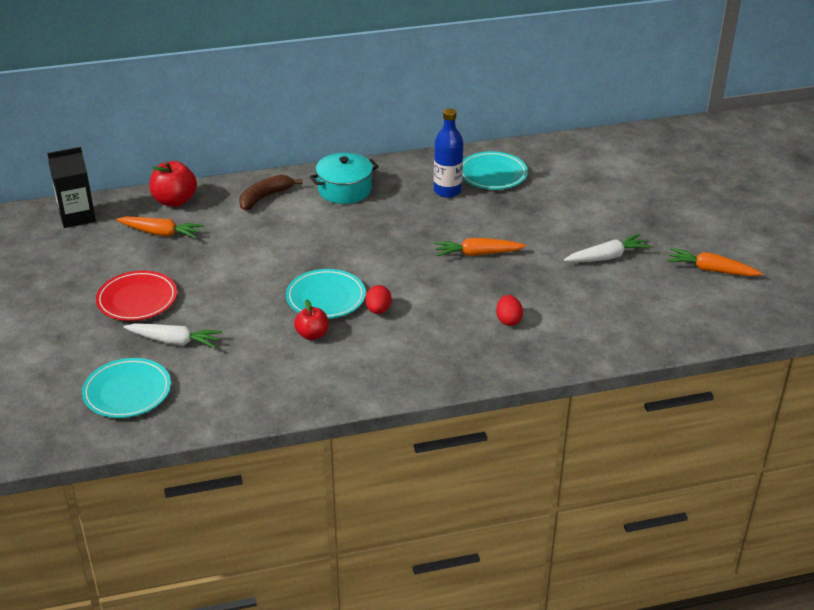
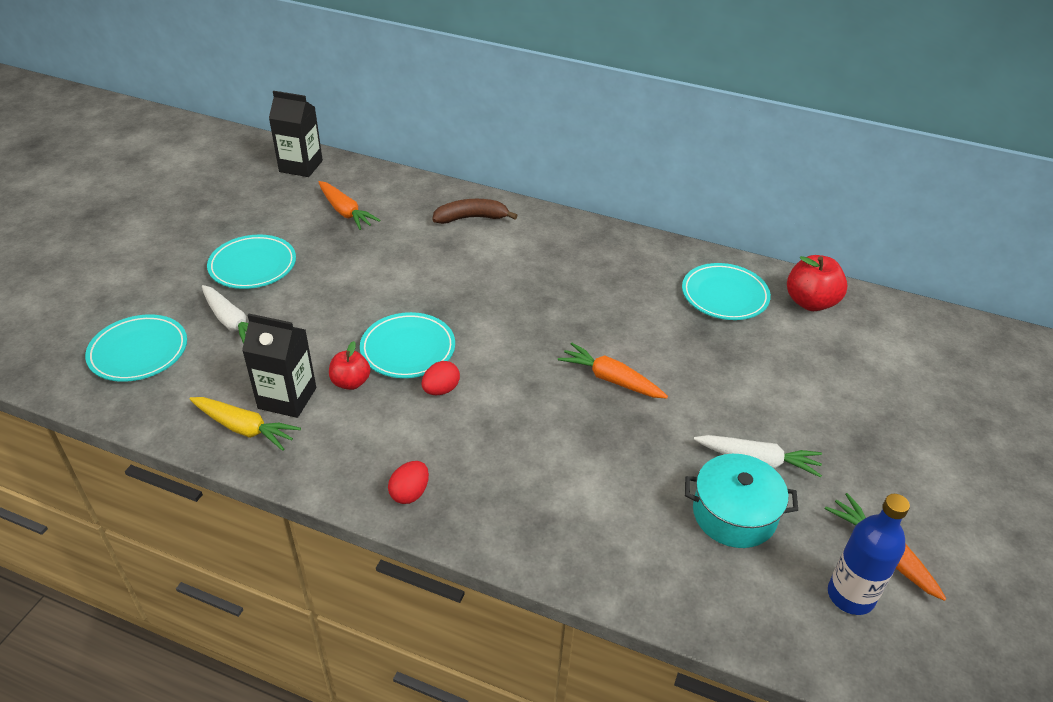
camera: 35 degrees right, 5 degrees up
(137, 299) = (253, 266): red plate -> turquoise plate
(175, 201) = (392, 187): red apple -> red apple (810, 302)
(274, 395) = (244, 428): none -> yellow carrot
(280, 364) = (287, 398): none -> black carton
(344, 190) = (553, 244): turquoise pot -> turquoise pot (734, 514)
(447, 191) = (655, 292): blue bottle -> blue bottle (850, 595)
(508, 320) = (560, 478): red egg -> red egg (410, 493)

